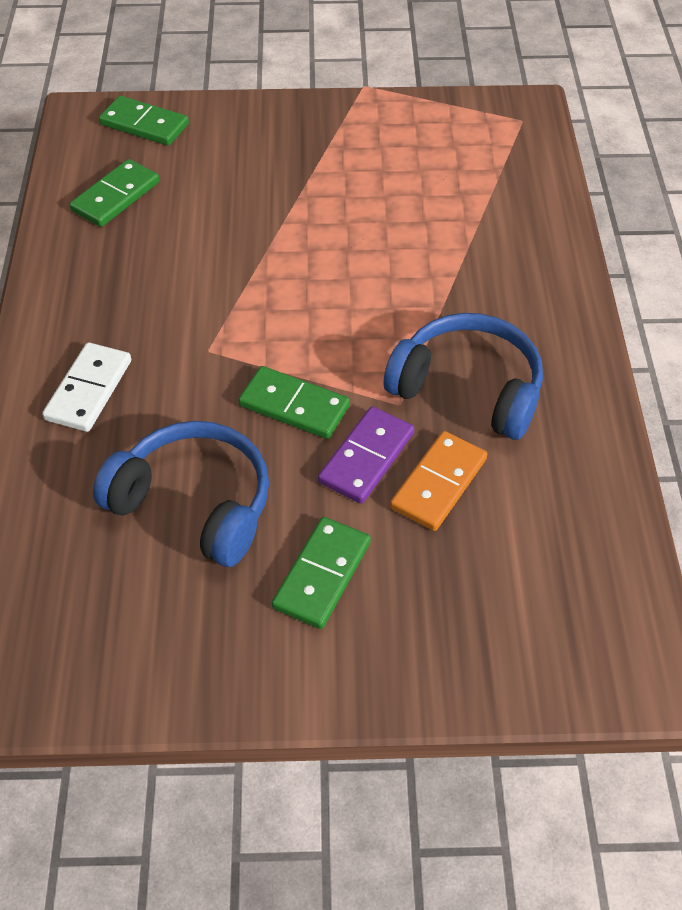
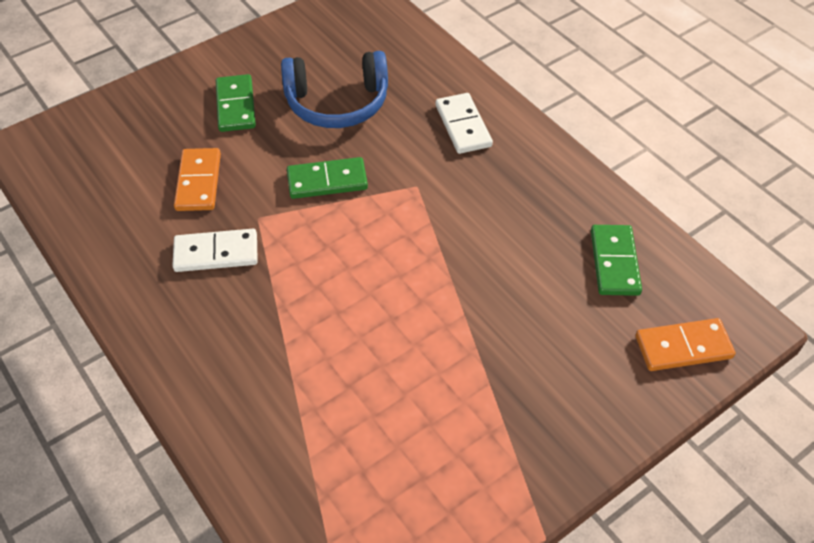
camera: 145 degrees right, 0 degrees up
(144, 124) = (683, 347): green domino -> orange domino
(366, 458) = (255, 174): purple domino -> none
(468, 388) = (216, 253): blue headphones -> white domino

